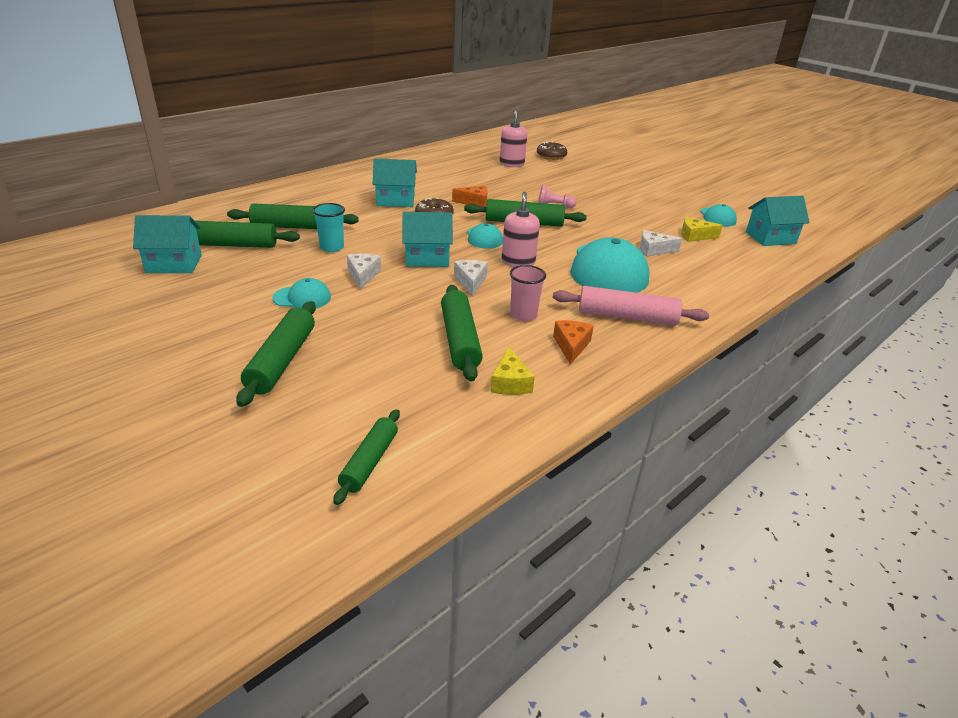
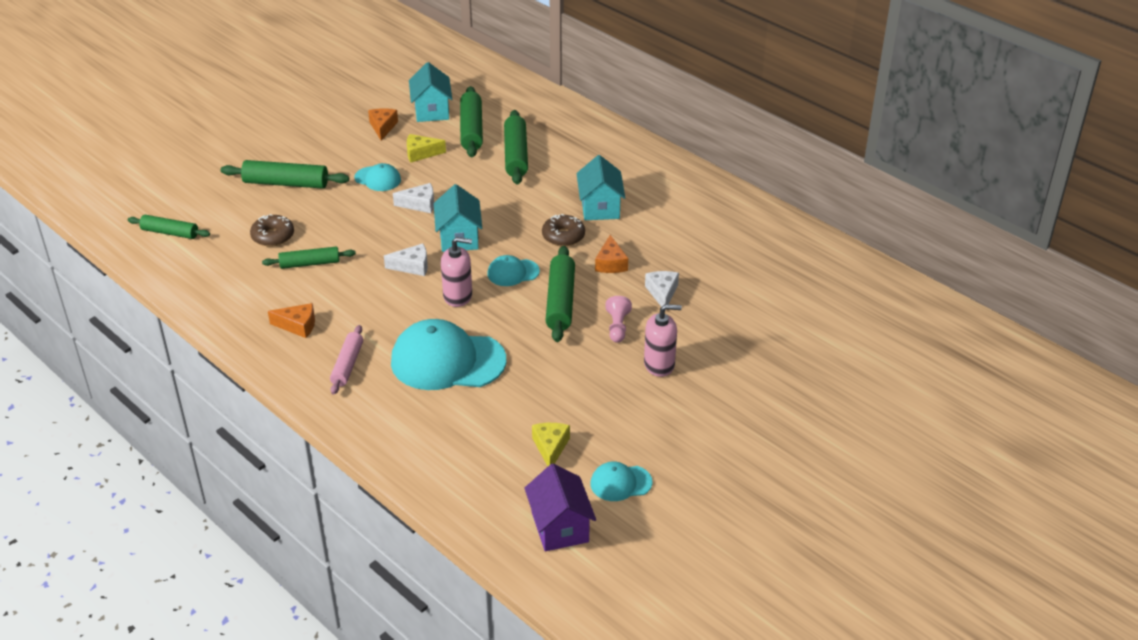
camera: 90 degrees right, 5 degrees up
(188, 293) = (383, 127): none -> orange cheese
(302, 298) = (378, 179): turquoise cap -> turquoise cap turned 60 degrees counterclockwise
(332, 247) = (474, 181): turquoise cup -> none
(460, 340) = (310, 264): green rolling pin -> green rolling pin, size x0.66
(510, 383) = (247, 290): yellow cheese -> yellow cheese (421, 153)
(511, 164) = (760, 293): pink soap dispenser -> pink soap dispenser (659, 365)
(523, 315) = (351, 299): pink cup -> none
(551, 156) = (814, 331): brown donut -> brown donut (273, 236)
(627, 317) = (347, 365): pink rolling pin -> pink rolling pin, size x0.66
(654, 250) = (502, 403): white cheese -> white cheese (662, 293)
(770, 238) = (560, 527): turquoise house -> purple house

